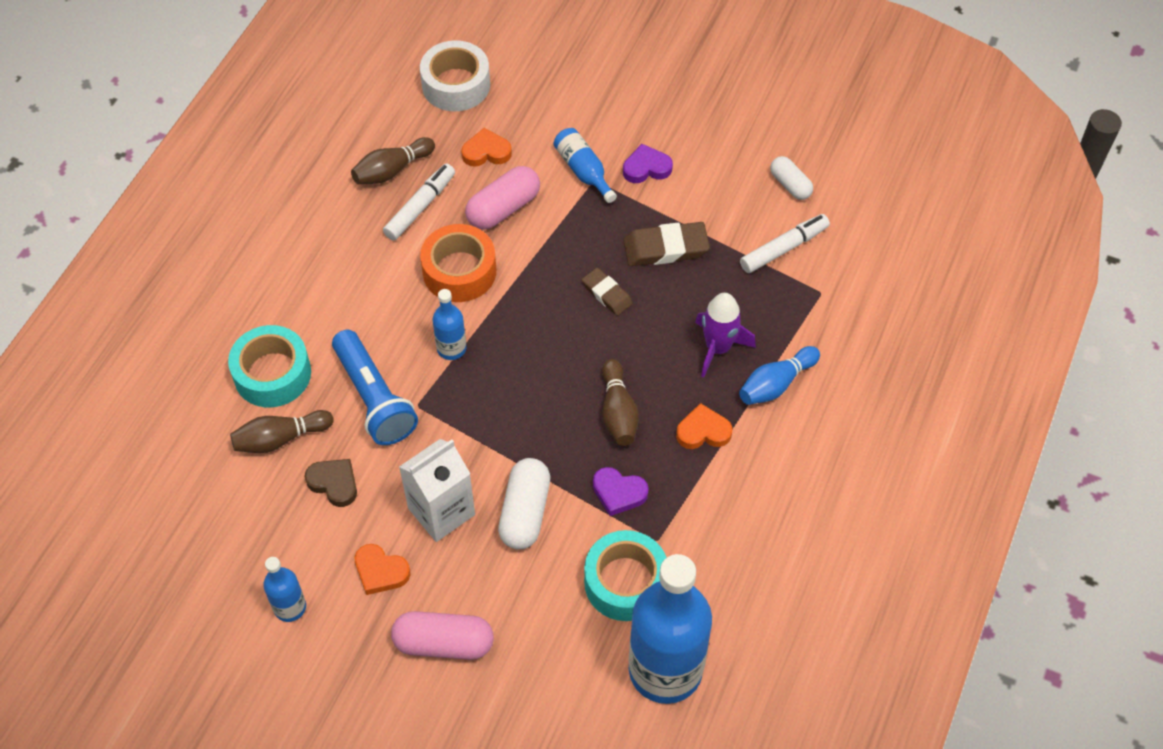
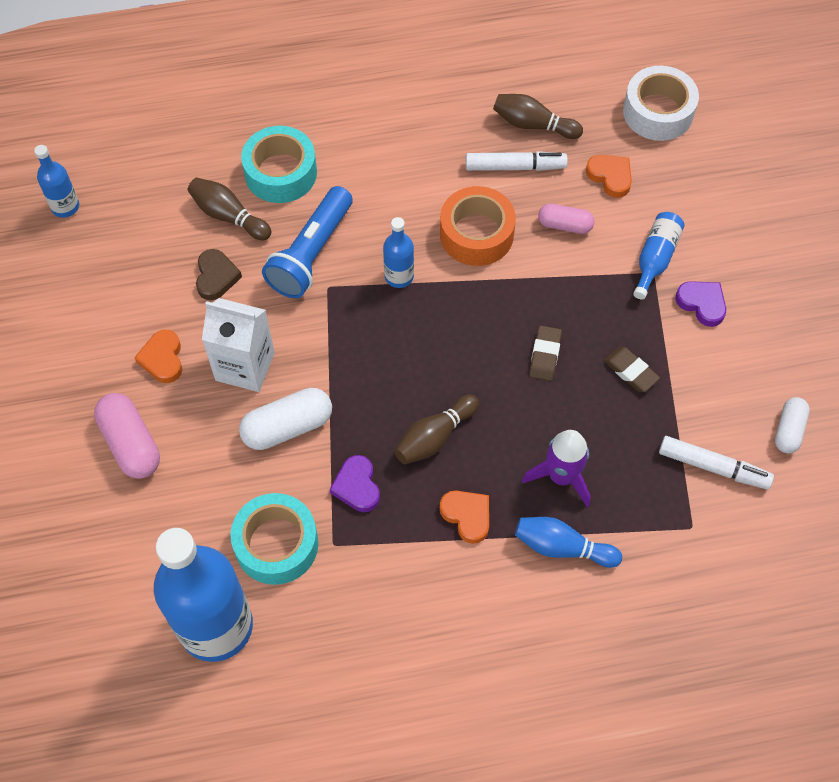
camera: 55 degrees right, 5 degrees up
(290, 607) = (91, 318): blue bottle -> blue bottle (65, 206)
(503, 208) = (564, 225): pink capsule -> pink capsule, size x0.64
(665, 248) = (630, 371): brown eraser -> brown eraser, size x0.63

